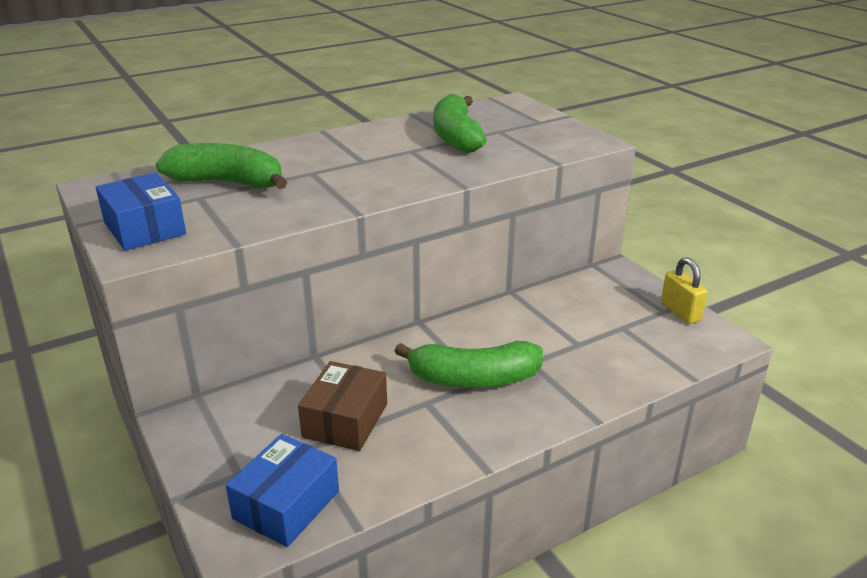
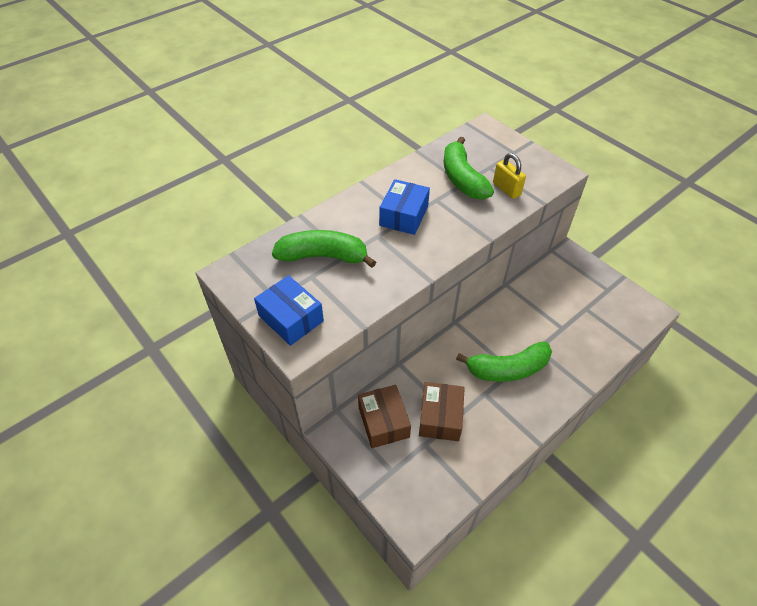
camera: 10 degrees left, 20 degrees up
(257, 415) = (383, 422): none -> brown box
(286, 505) = (431, 491): blue box -> blue box (404, 216)
(680, 312) = (618, 289): yellow padlock -> yellow padlock (506, 189)

